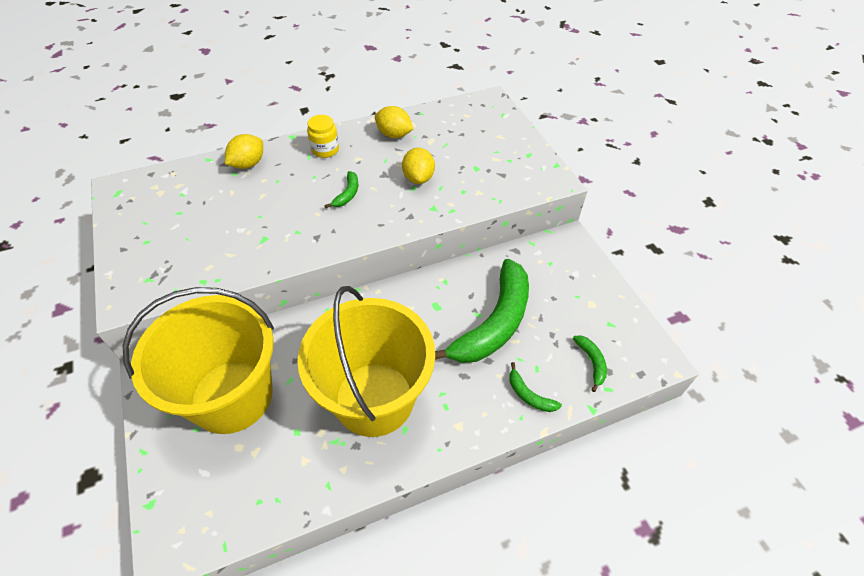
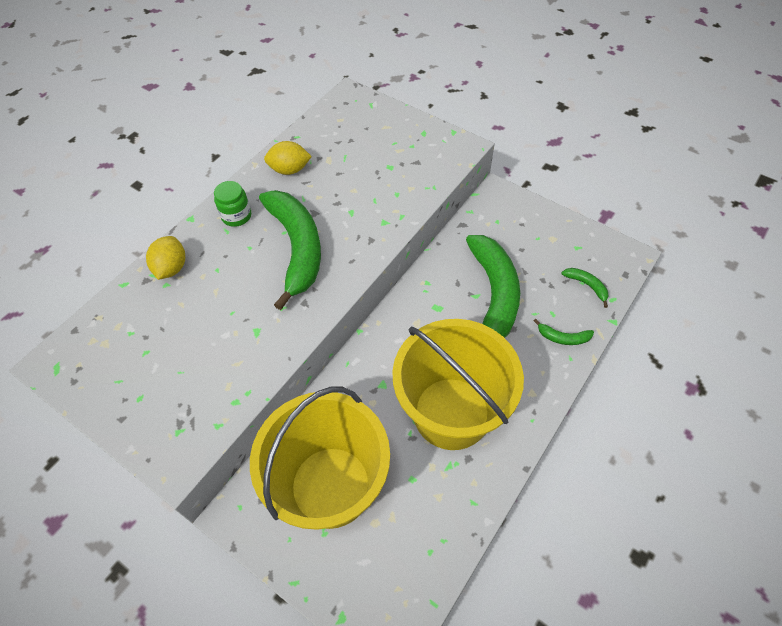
camera: 30 degrees left, 5 degrees up
(325, 150) = (236, 216): yellow jar -> green jar
(347, 194) = (297, 248): green banana -> green banana, size x2.47
(418, 178) = (348, 201): yellow lemon -> none

